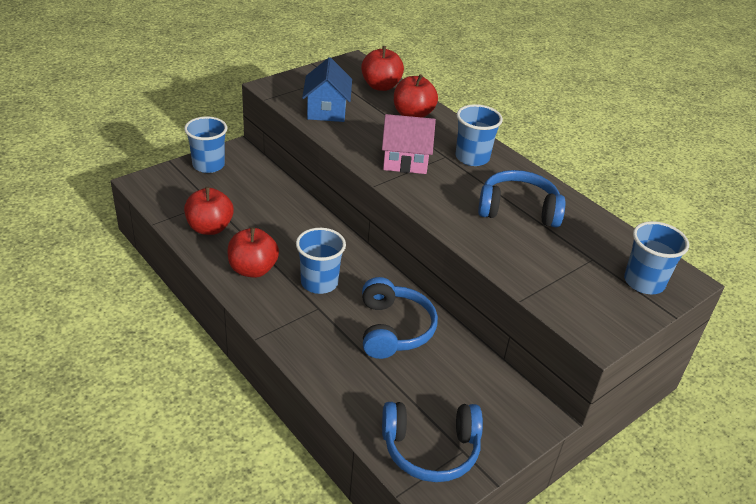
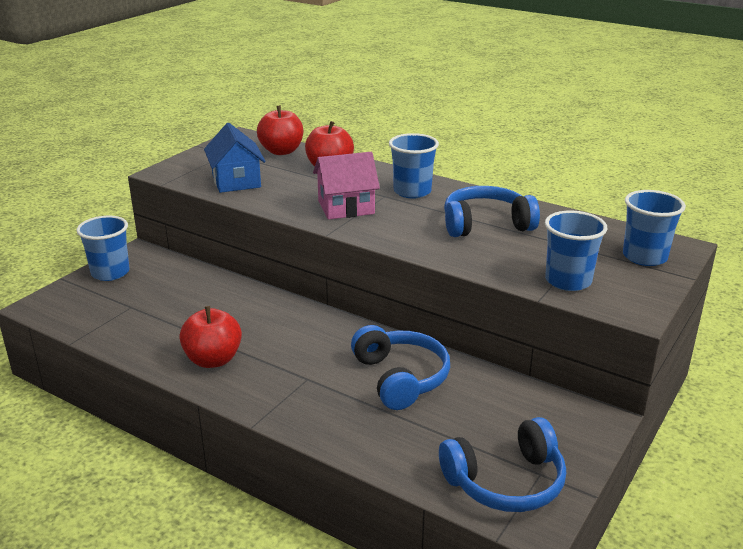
camera: 15 degrees left, 10 degrees down
(210, 228) = (142, 331): red apple -> none
(319, 282) = (295, 354): blue cup -> blue cup (568, 281)

